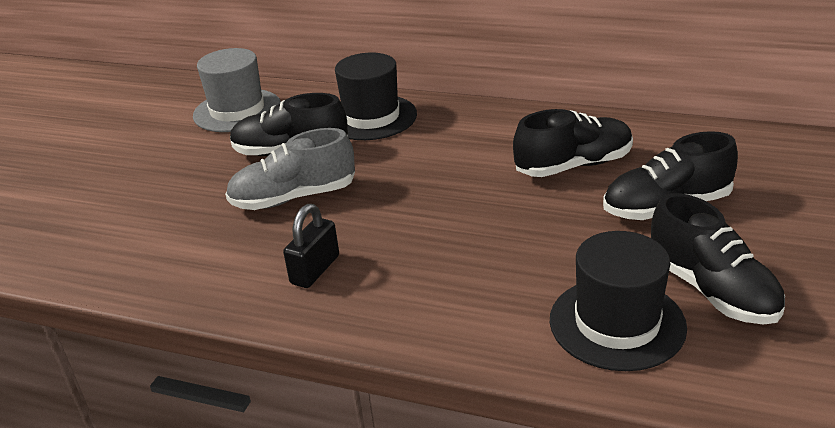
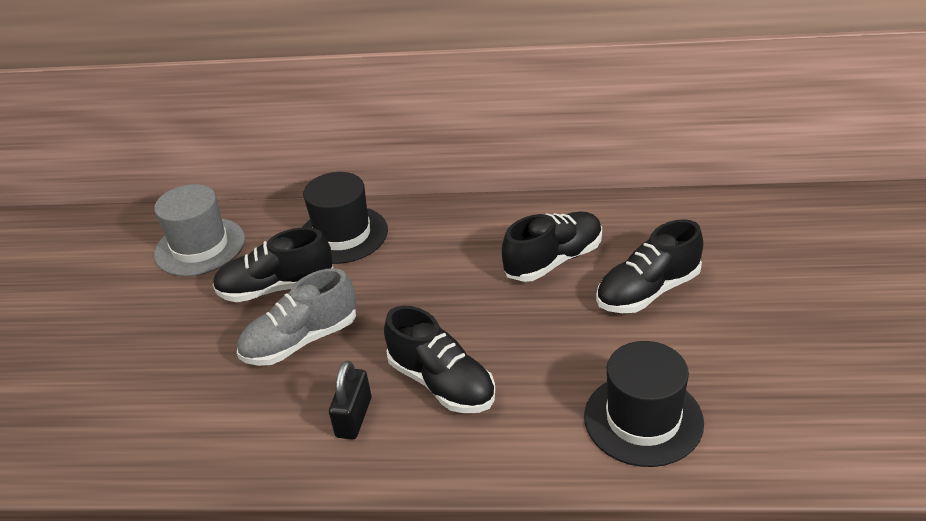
camera: 15 degrees left, 5 degrees up
(711, 290) = (710, 370): black shoe -> black shoe (441, 383)

